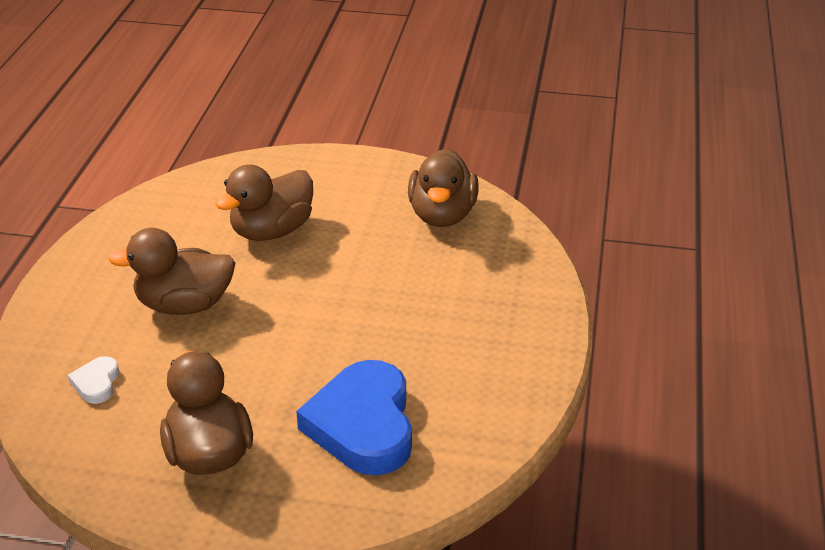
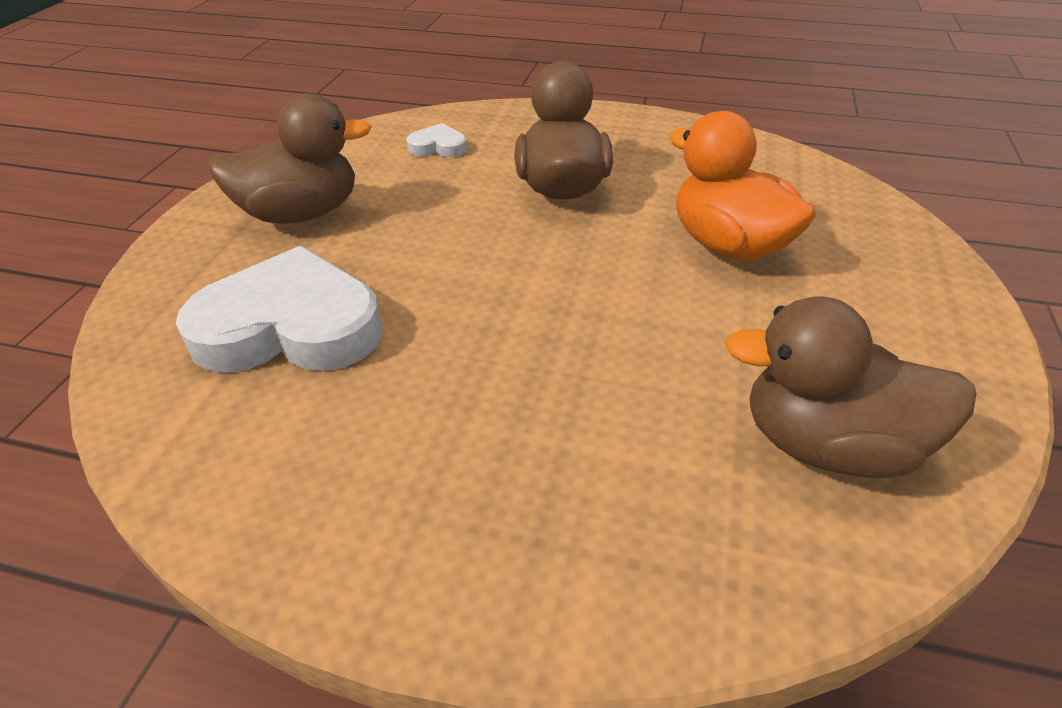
camera: 95 degrees right, 5 degrees up
(272, 231) = (728, 245): brown duck -> orange duck
(363, 425) = (290, 327): blue heart -> white heart

